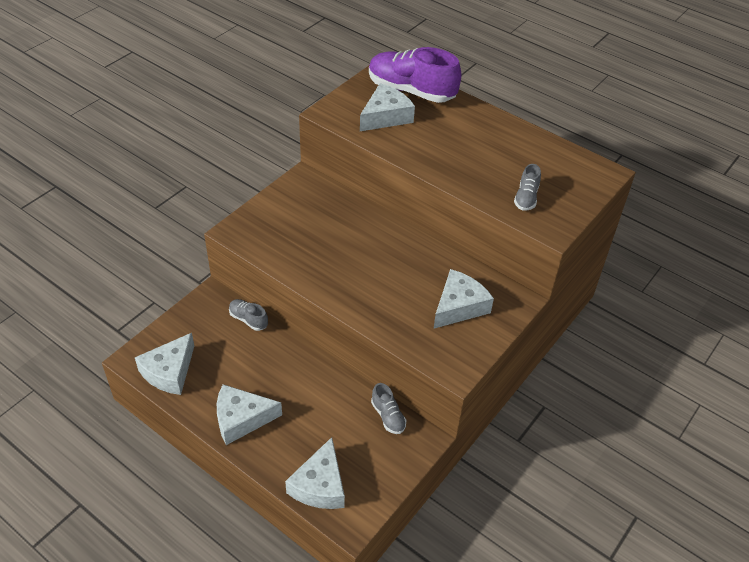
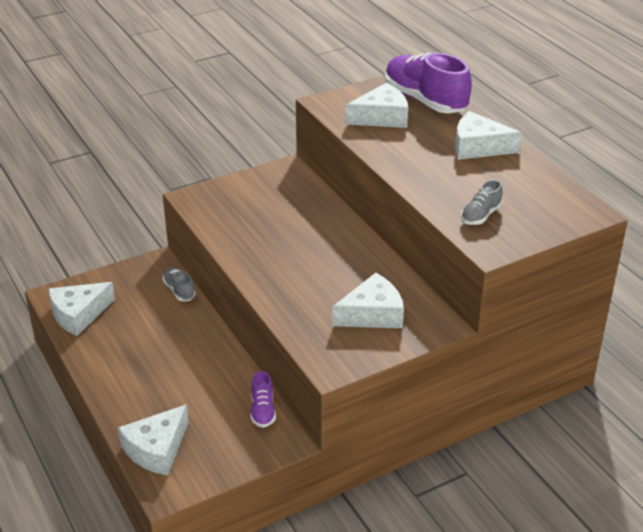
camera: 25 degrees right, 10 degrees down
(241, 419) = (119, 371): white cheese -> white cheese (478, 147)
(388, 416) = (262, 410): grey shoe -> purple shoe

